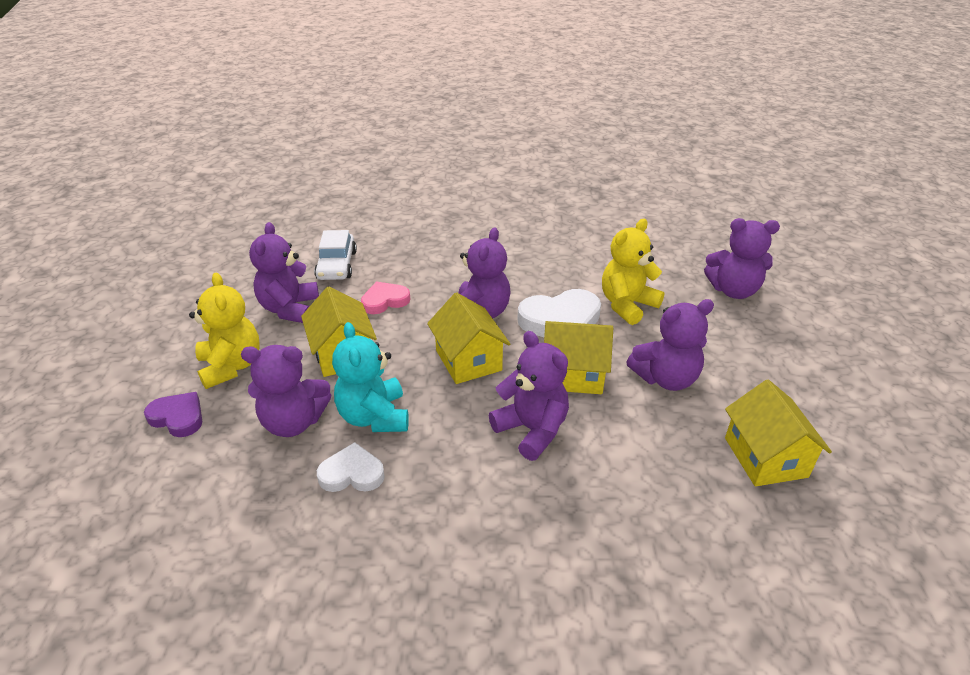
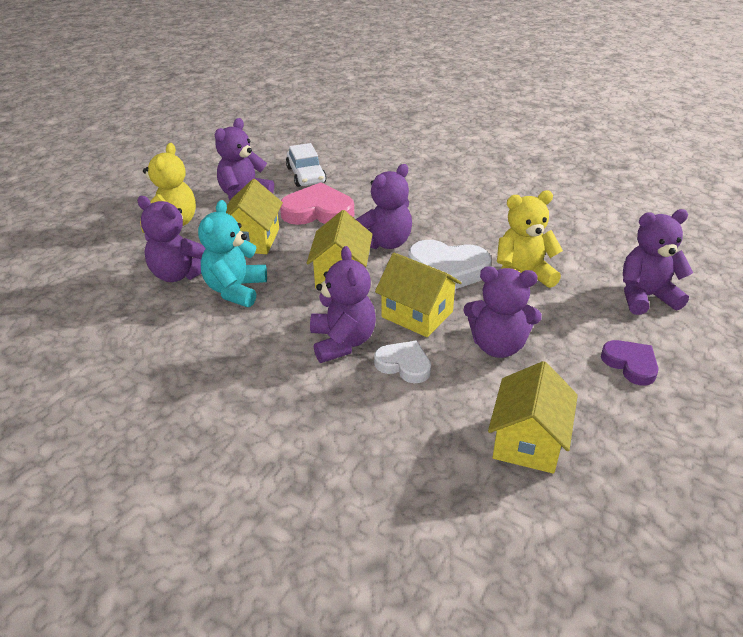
camera: 30 degrees right, 0 degrees up
(178, 417) = (112, 245): purple heart -> purple heart (630, 364)
(337, 265) = (306, 175): white car -> white car turned 45 degrees counterclockwise
(352, 473) = (187, 321): white heart -> white heart (404, 365)
(385, 301) = (318, 211): pink heart -> pink heart, size x1.65
(733, 290) = (645, 297): purple teddy bear -> purple teddy bear turned 135 degrees clockwise

